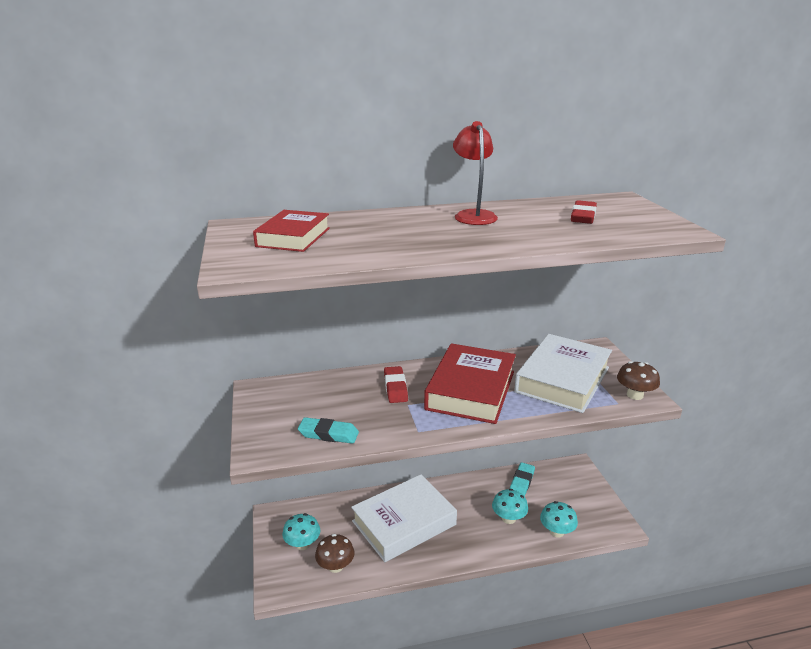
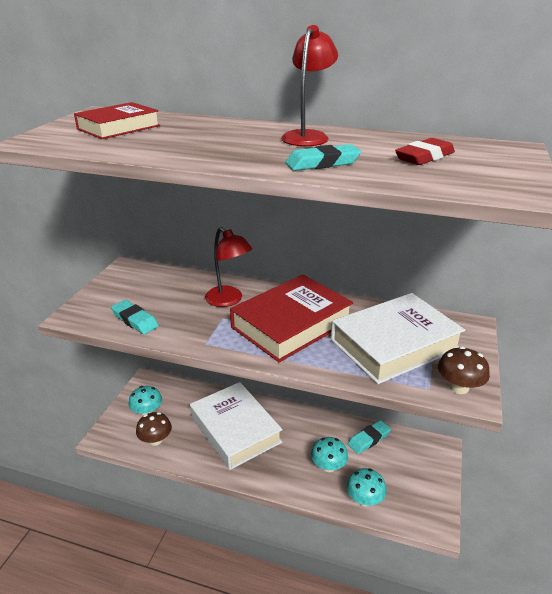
camera: 30 degrees right, 5 degrees up
(395, 387) = (229, 300): red eraser -> red lamp
(404, 523) = (235, 429): white book -> white book turned 60 degrees clockwise
(527, 235) = (322, 163): none -> turquoise eraser

